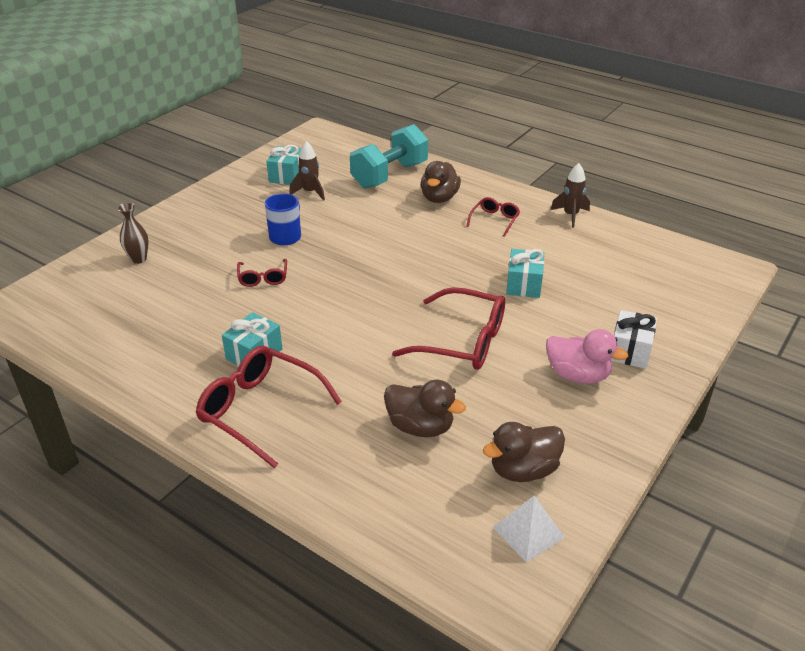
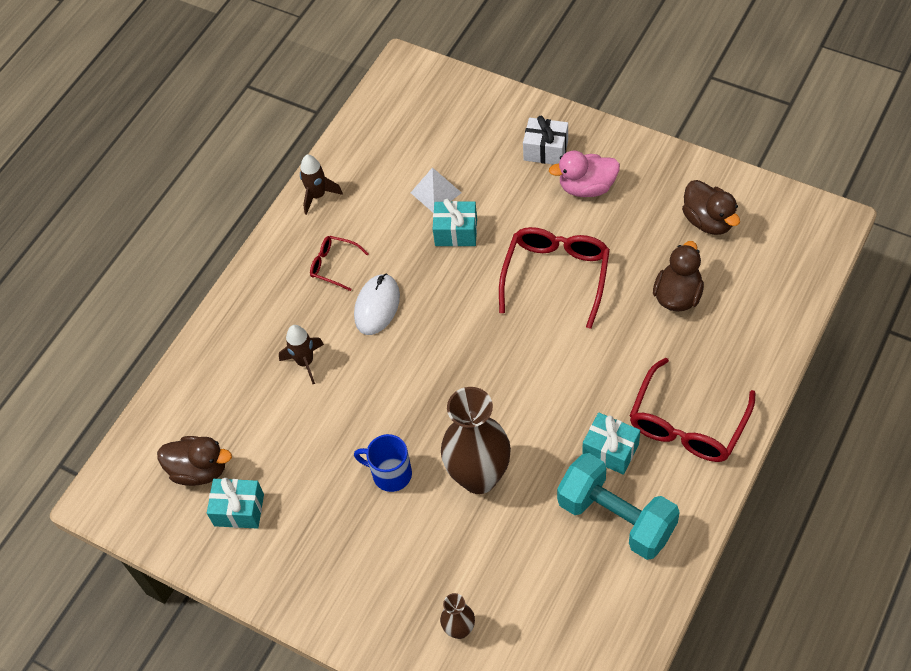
camera: 90 degrees left, 20 degrees up
(263, 278) = (479, 477): red glasses -> brown vase
(310, 192) = (282, 470): brown rocket -> brown rocket (305, 362)
(389, 175) = (233, 386): turquoise dumbbell -> turquoise dumbbell (616, 517)
(439, 198) = (287, 325): brown duck -> brown duck (199, 470)
(448, 238) = (377, 306): none -> white mouse
(528, 532) = (768, 215): white pyramid -> white pyramid (436, 192)
(577, 375) = (587, 187): pink duck -> pink duck turned 120 degrees counterclockwise

